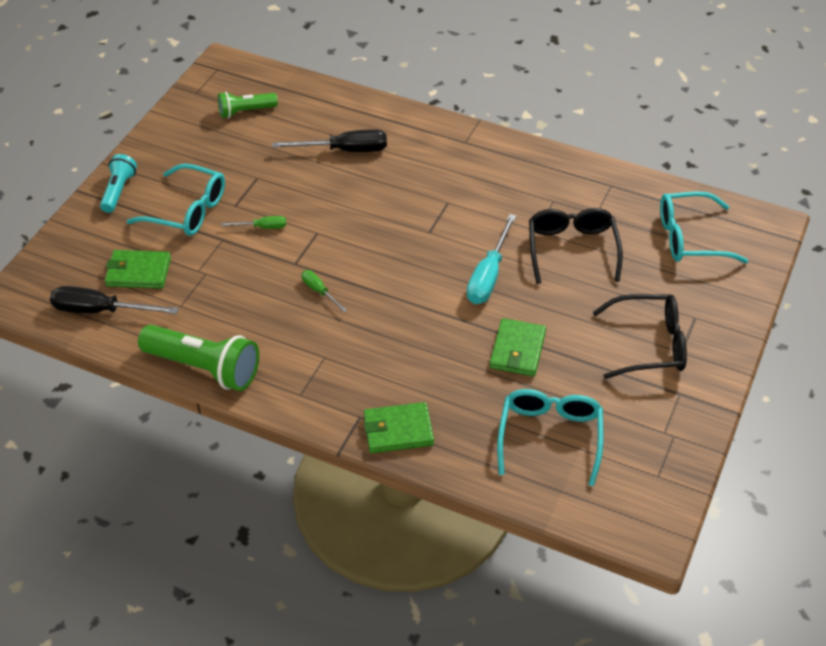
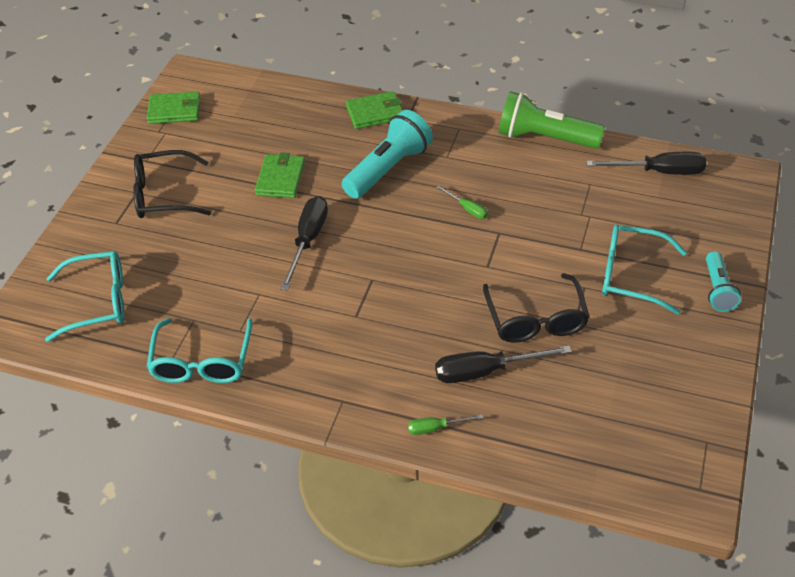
camera: 175 degrees right, 0 degrees up
(138, 272) = (645, 208): green wallet -> green wallet (175, 110)
(246, 111) = (627, 417): green flashlight -> none
(262, 227) = (545, 265): green screwdriver -> green screwdriver (436, 428)
(394, 348) = (388, 169): none -> turquoise flashlight
(488, 275) = (308, 240): turquoise screwdriver -> black screwdriver
(550, 438) = (256, 120): turquoise glasses -> turquoise glasses (202, 361)
(572, 250) = (224, 275): black glasses -> black glasses (535, 318)

